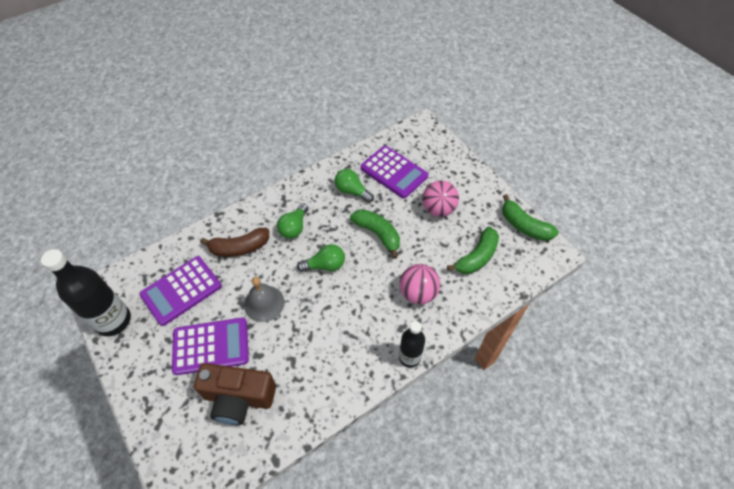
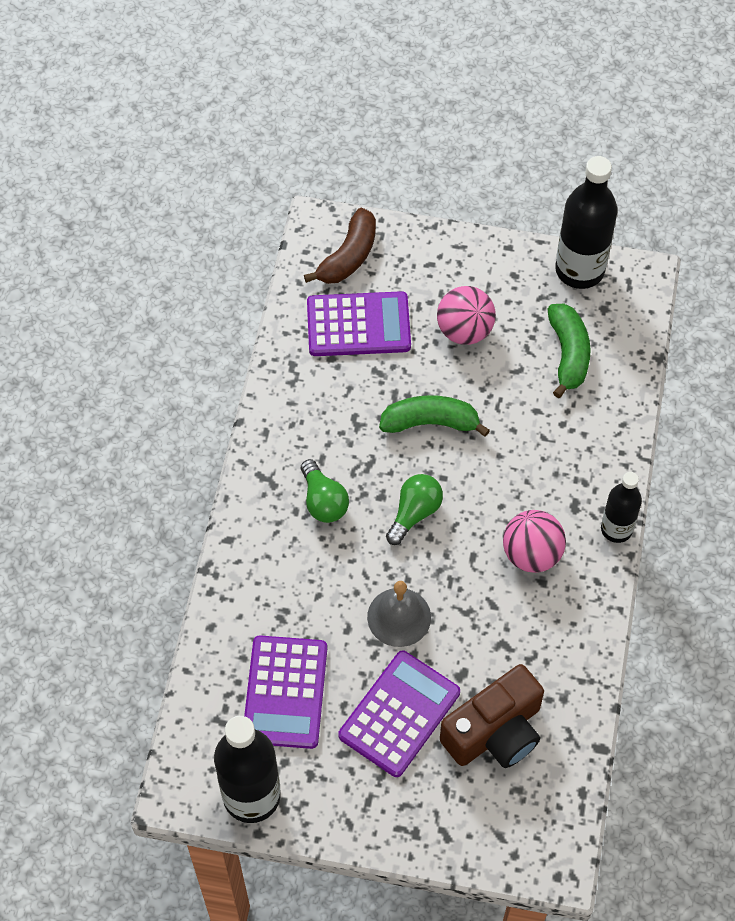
camera: 45 degrees left, 5 degrees up
(239, 248) = (288, 583): brown banana -> brown banana (348, 256)
(352, 191) = (337, 394): green light bulb -> none
(418, 293) = (551, 453): pink ball -> pink ball (531, 554)
(524, 226) = (579, 270): green banana -> black bottle

